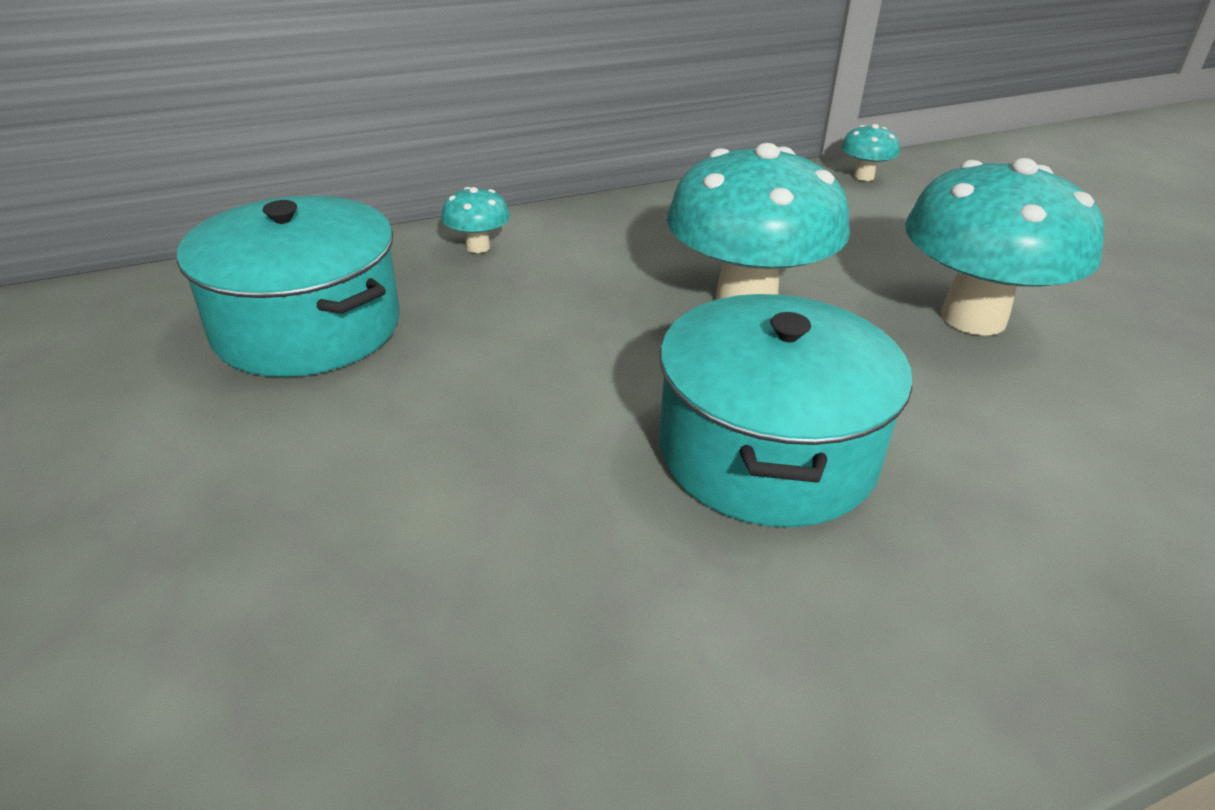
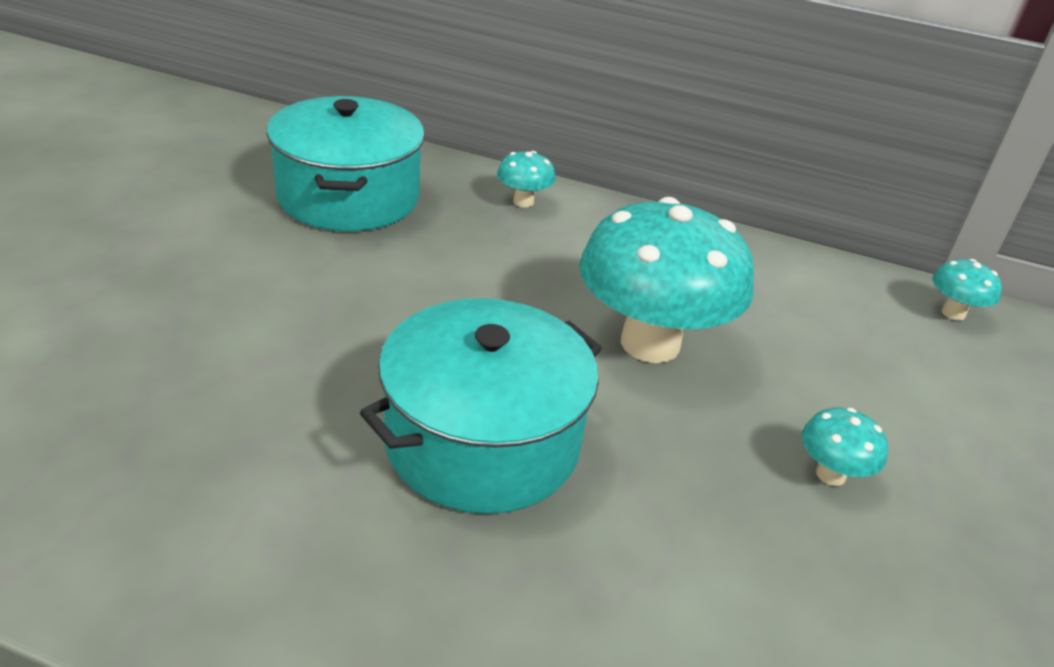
camera: 40 degrees right, 0 degrees up
(973, 318) = (830, 474): turquoise mushroom -> turquoise mushroom, size x0.43

